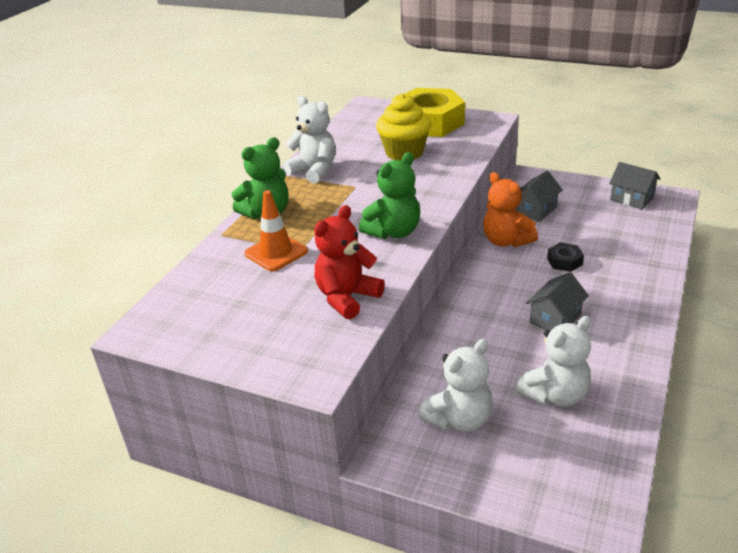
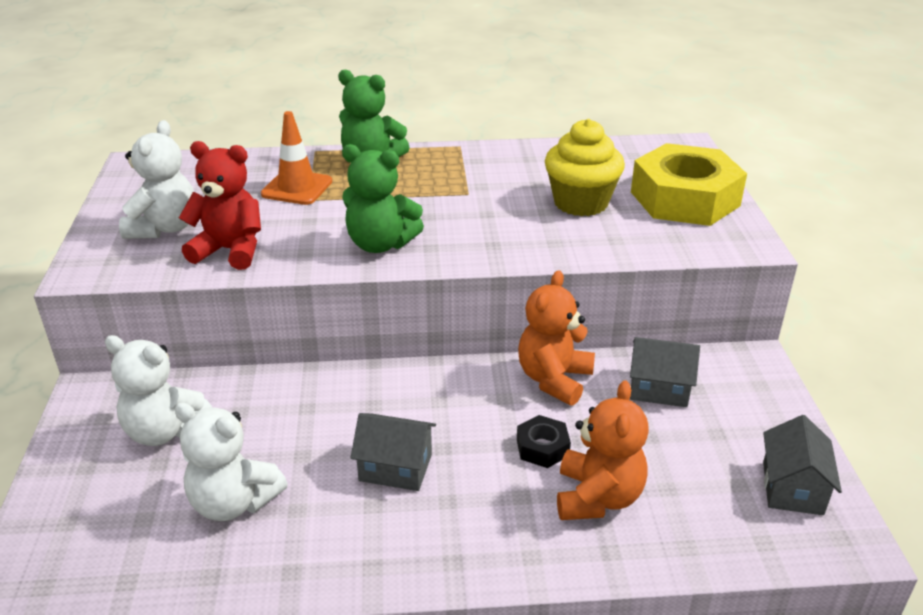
camera: 60 degrees right, 0 degrees up
(314, 171) = (483, 160): white teddy bear -> white teddy bear (164, 228)
(613, 255) = (597, 497): none -> orange teddy bear

